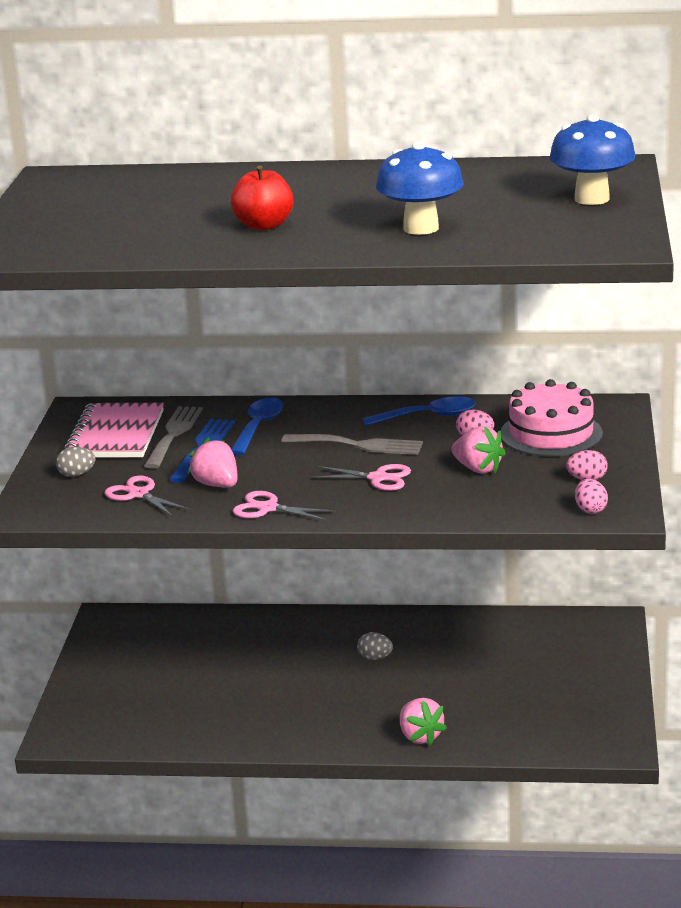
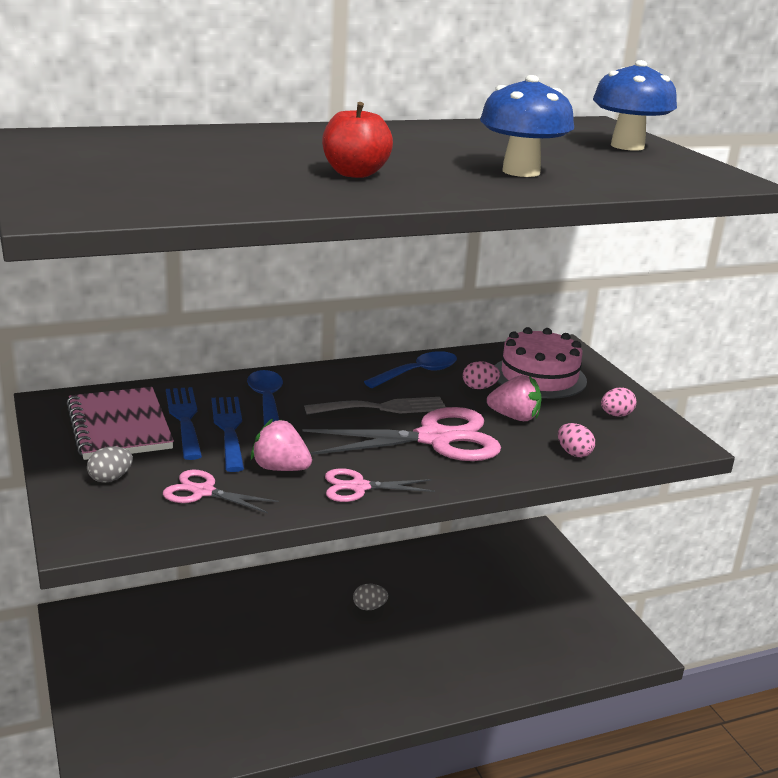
camera: 30 degrees left, 0 degrees up
(174, 434) = (184, 419): grey fork -> blue fork
(378, 478) = (434, 439): pink scissors -> pink scissors, size x1.91
(420, 736) = (469, 682): pink strawberry -> none
(590, 510) = (652, 443): pink egg -> pink egg (573, 453)

